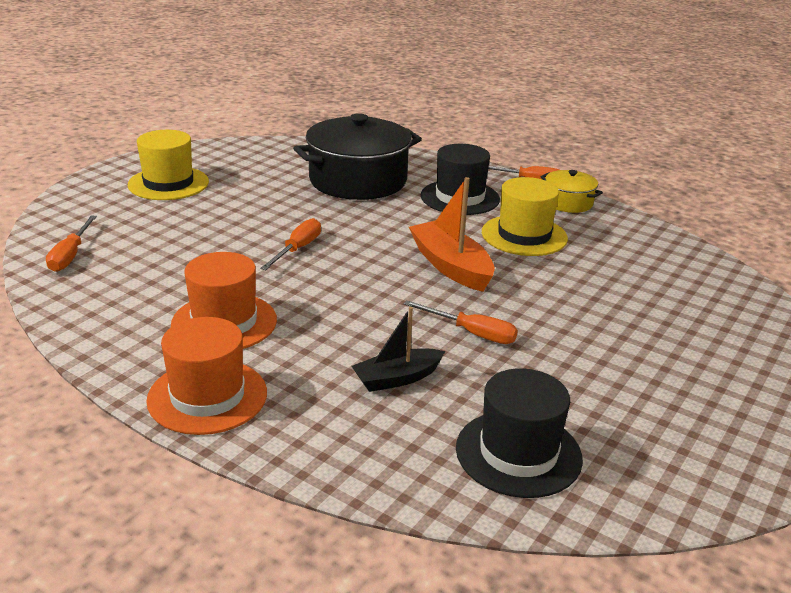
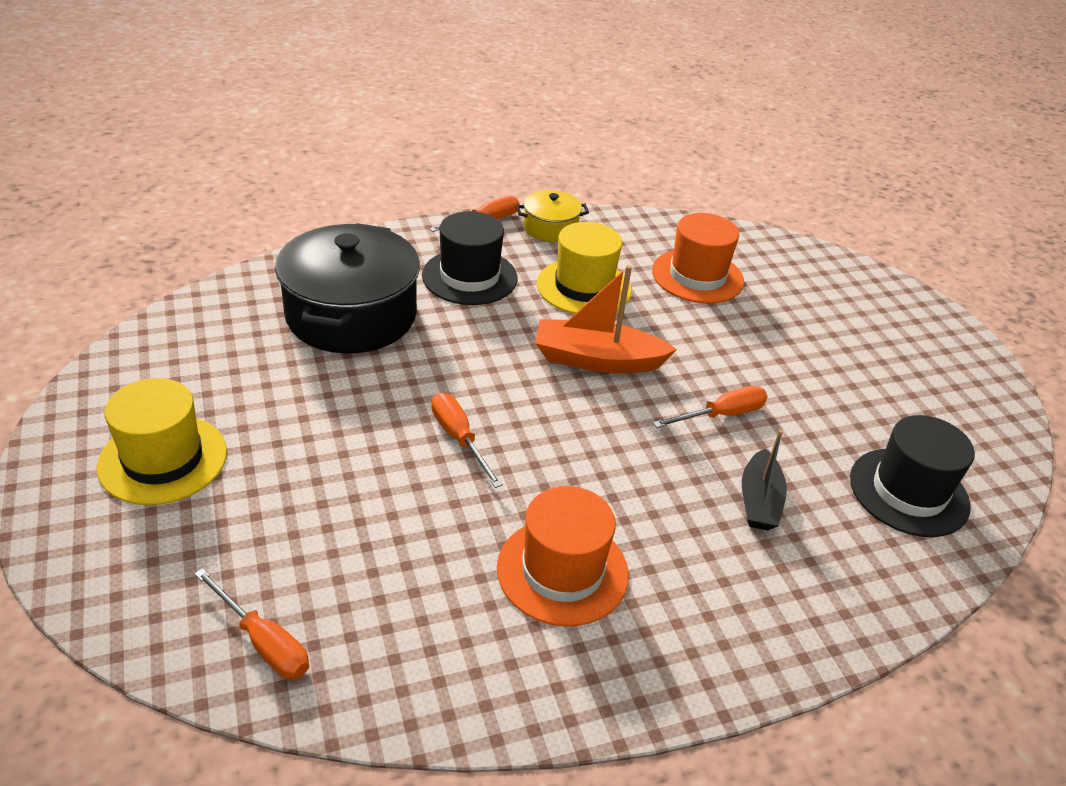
camera: 55 degrees left, 10 degrees up
(207, 396) = (696, 651): orange hat -> orange hat (697, 276)

